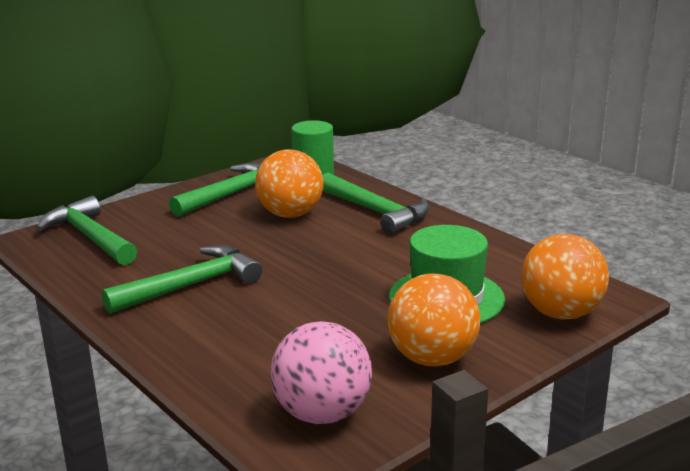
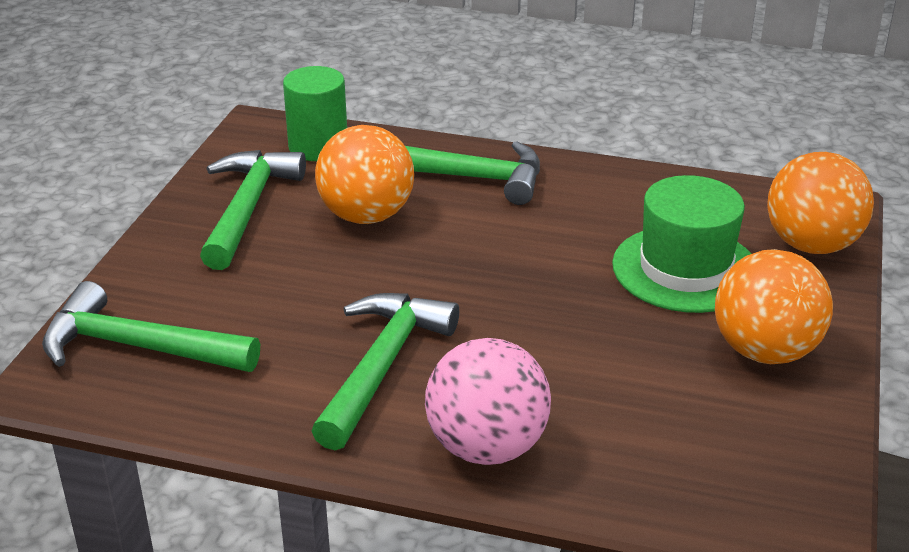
camera: 35 degrees left, 10 degrees up
(322, 414) = (748, 468): pink ball -> pink ball (486, 447)

